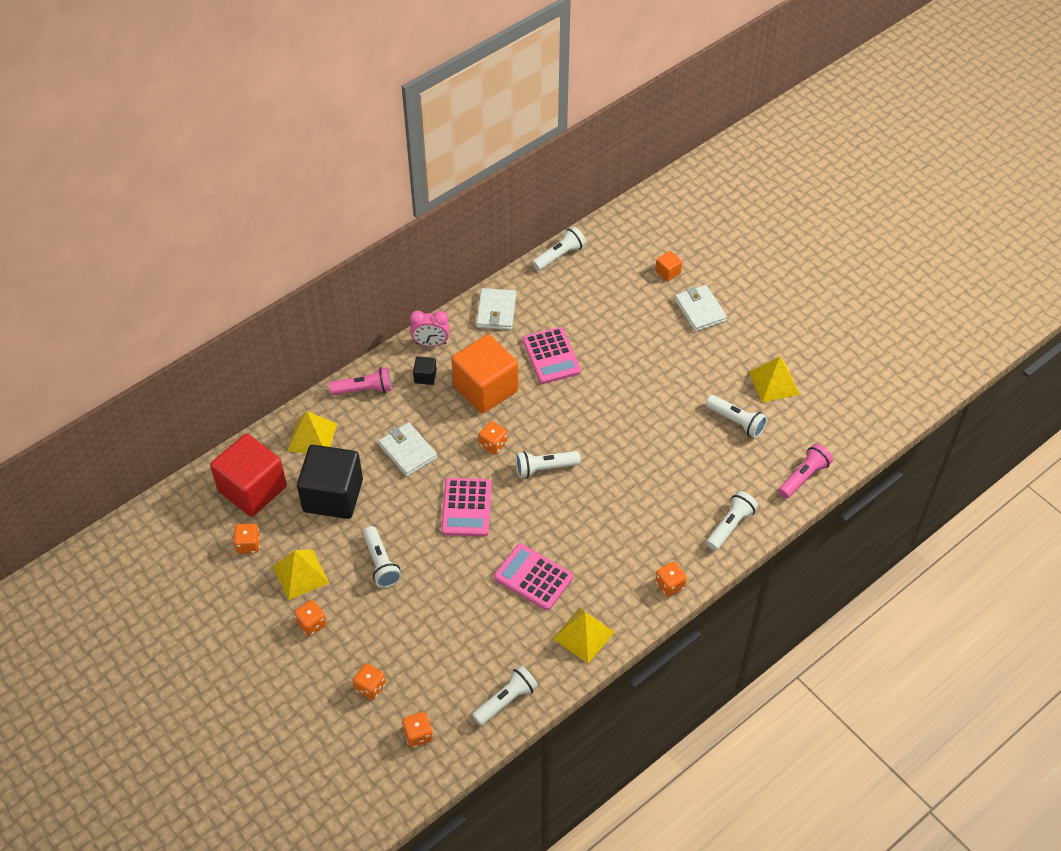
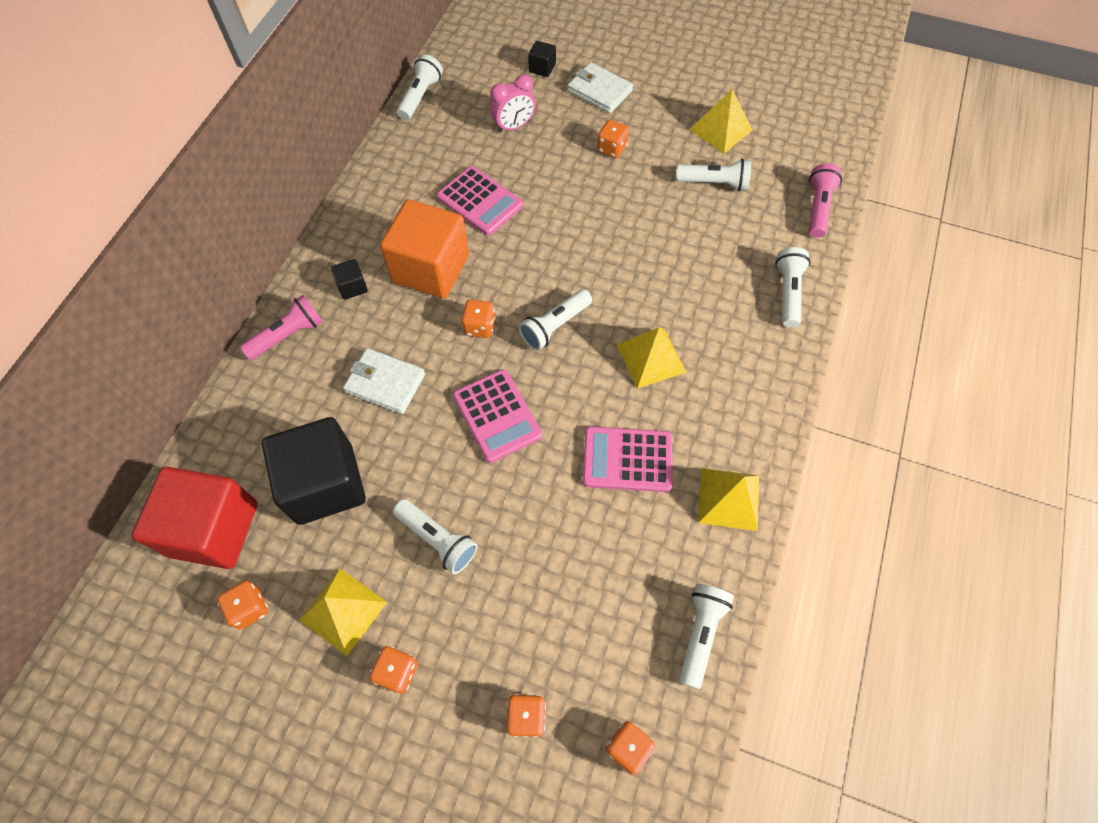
camera: 30 degrees left, 10 degrees up
(312, 437) = (255, 423): yellow pyramid -> yellow pyramid (650, 358)
(431, 343) = (336, 247): pink clock -> pink clock (514, 126)
(496, 311) = (389, 181): white wallet -> none
(668, 272) = (542, 68): orange cube -> black cube
(670, 585) = (776, 389): orange dice -> orange dice (611, 149)

